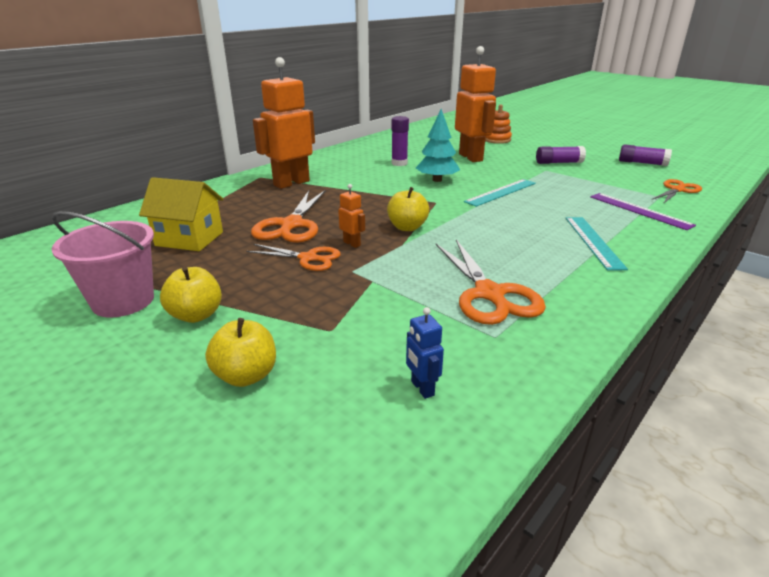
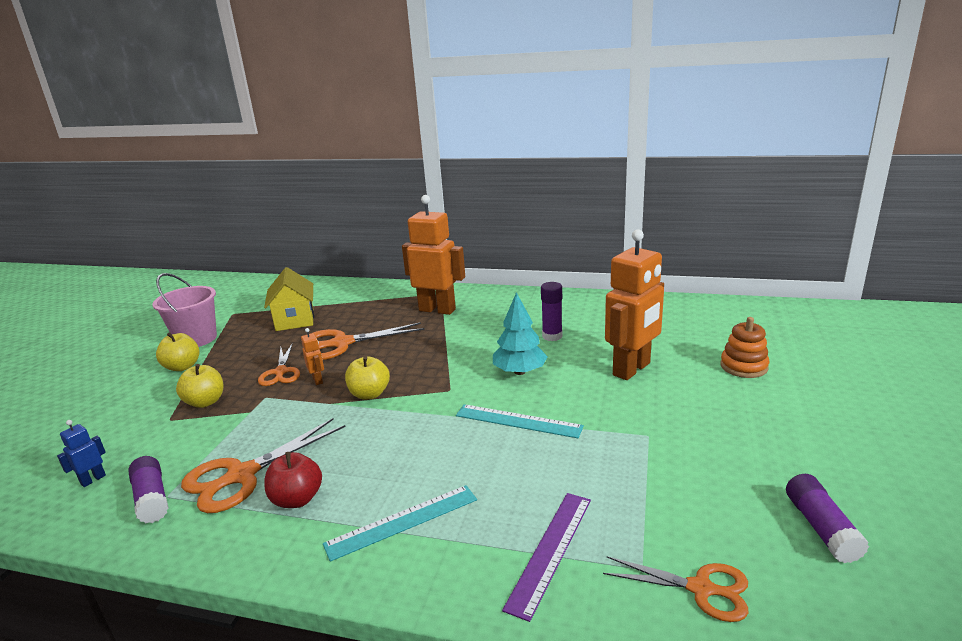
camera: 65 degrees right, 5 degrees down
(246, 375) = (111, 410): yellow apple -> yellow apple (205, 402)
(352, 244) = (318, 380): orange robot -> orange robot turned 45 degrees counterclockwise
(543, 273) = (297, 499): none -> red apple
(558, 163) = (699, 439): purple glue stick -> purple glue stick (152, 498)

